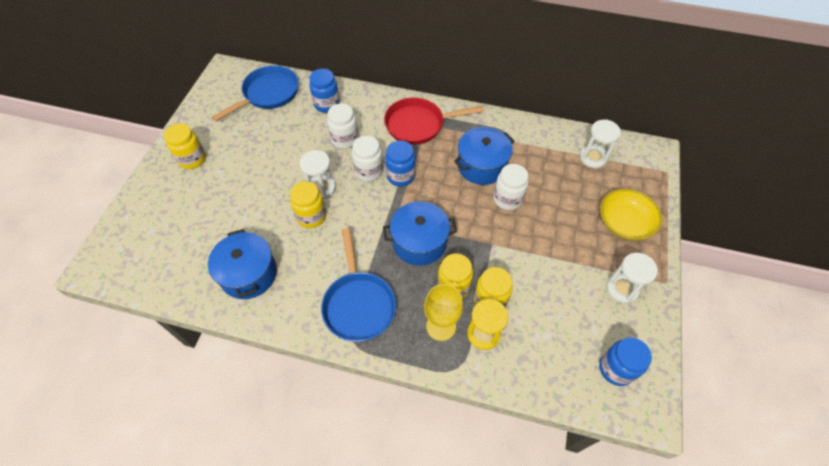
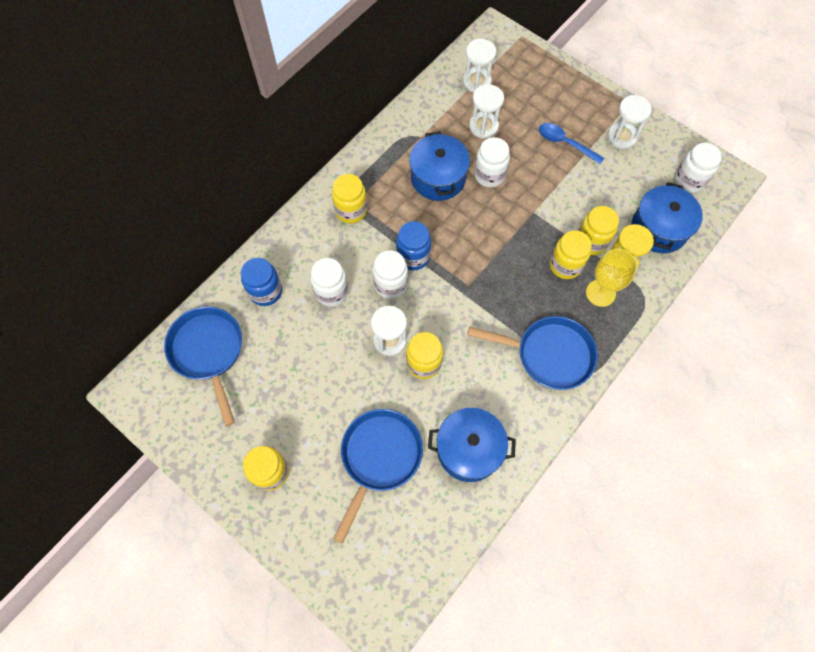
camera: 65 degrees left, 10 degrees up
(223, 217) = (379, 457): none -> blue pan
(418, 125) = (351, 210): red pan -> yellow jar
(419, 242) = (503, 273): blue pot -> blue pot (659, 229)
(552, 178) = (483, 126): none -> white hourglass
(580, 244) = (565, 143): none -> blue spoon
(616, 369) = (689, 180): blue jar -> white jar
(624, 222) = (559, 98): yellow bowl -> none

